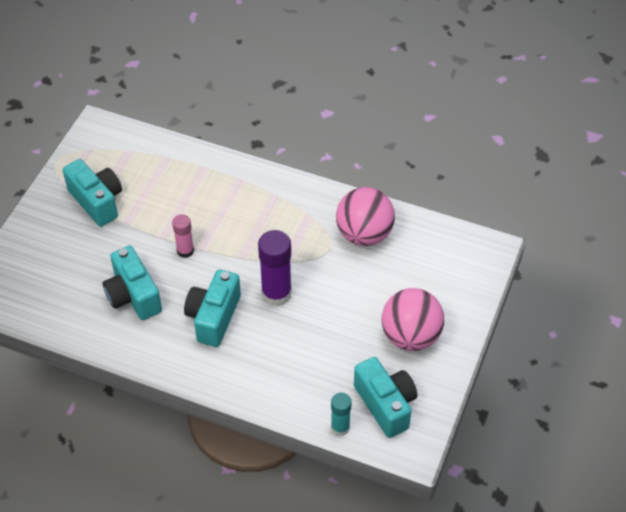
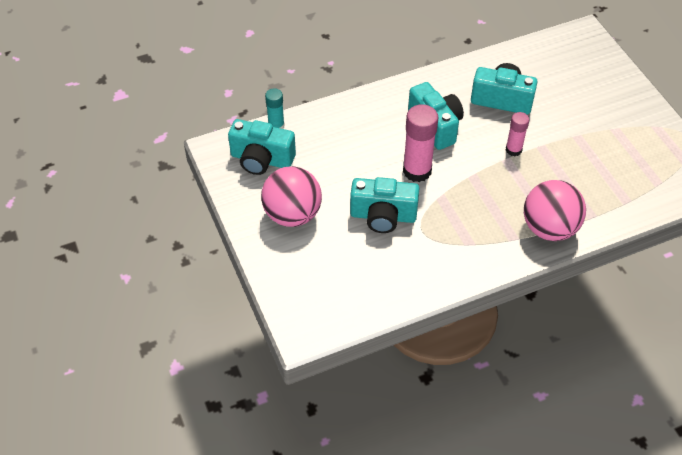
camera: 135 degrees right, 0 degrees up
(97, 201) = (617, 134): turquoise camera -> turquoise camera (383, 216)
(276, 293) = (417, 171): purple glue stick -> pink glue stick
(364, 234) = (411, 262): pink ball -> pink ball (549, 228)

